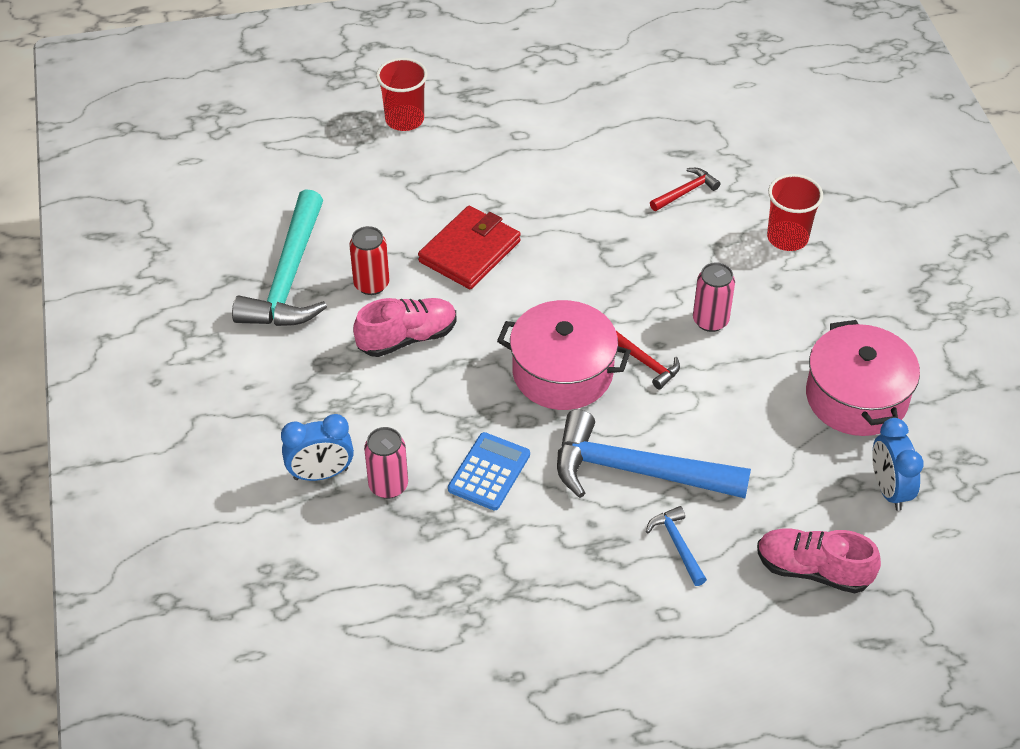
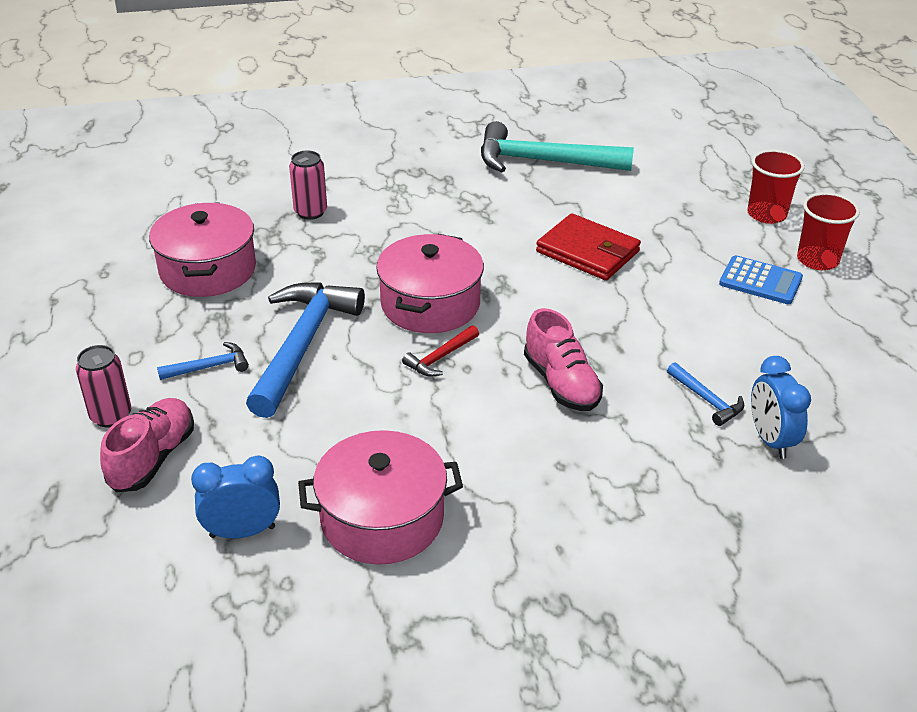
camera: 90 degrees right, 10 degrees down
(321, 474) = (328, 182): blue clock -> blue clock (770, 440)
(371, 284) = (539, 200): red can -> none
(407, 338) = (474, 219): pink shoe -> pink shoe (561, 383)
(489, 472) = (316, 261): blue calculator -> blue calculator (760, 281)
(507, 571) = (208, 270): none -> pink pot
(686, 192) = (707, 400): red hammer -> blue hammer
(710, 321) = (501, 407): pink can -> pink can (111, 416)
(787, 238) = (643, 482): red cup -> red cup (817, 260)

